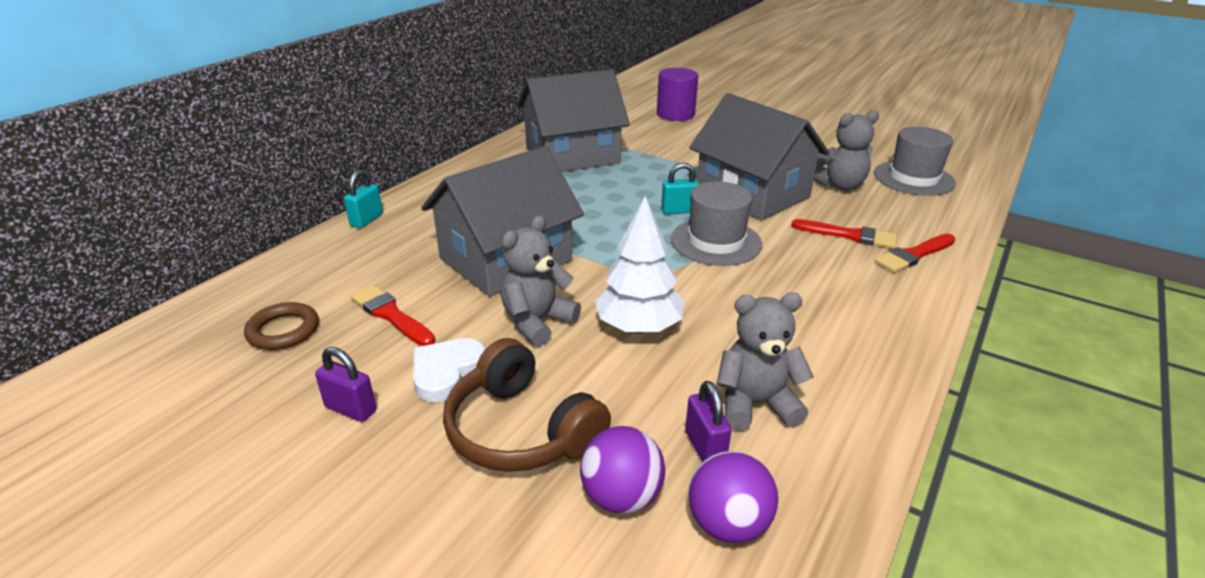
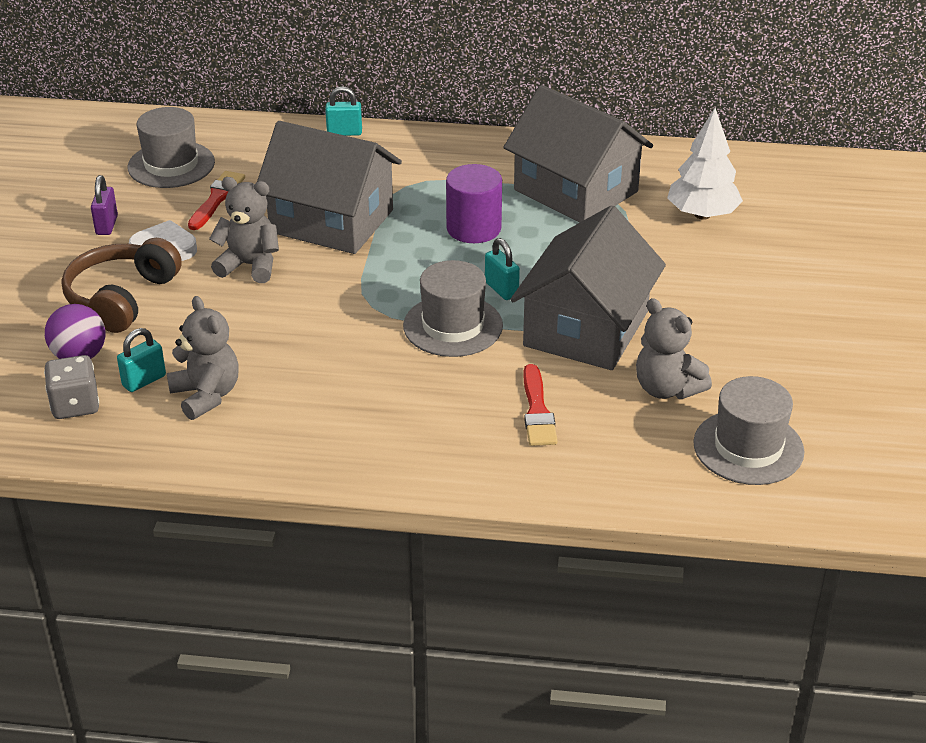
camera: 65 degrees right, 5 degrees up
(283, 330) = (171, 165): brown ring -> grey hat
(638, 327) = (274, 316): white tree -> white tree (702, 215)
(675, 114) = (772, 227): purple cylinder -> purple cylinder (473, 228)
(704, 447) = (144, 381): purple padlock -> turquoise padlock
(728, 524) = (75, 405): purple ball -> grey dice
(914, 255) = (527, 462): red brush -> none

